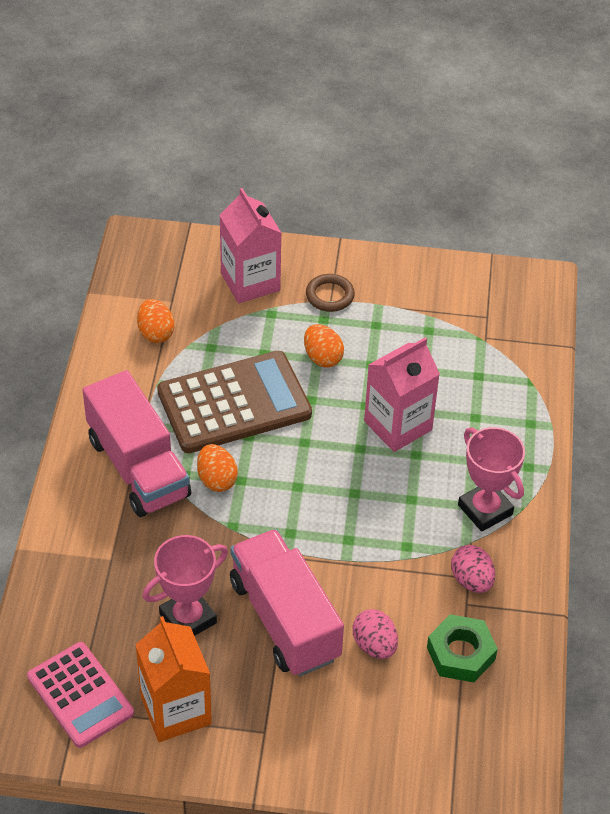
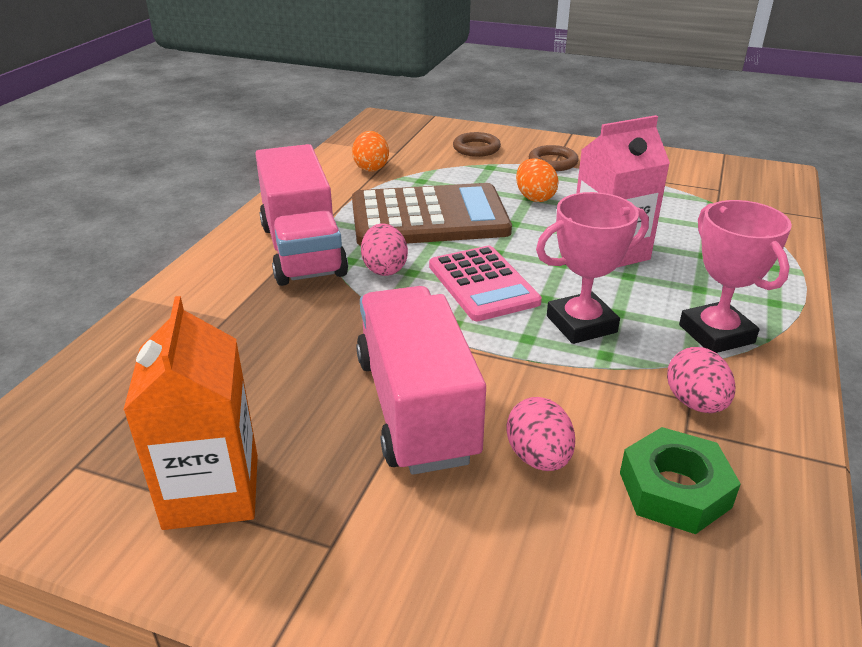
camera: 15 degrees right, 15 degrees down
(80, 695) = (92, 449): pink calculator -> pink calculator (483, 284)
(188, 618) = (286, 387): pink trophy -> pink trophy (581, 324)
(217, 479) = (384, 269): orange egg -> pink egg
(250, 282) = (476, 148): pink carton -> brown ring

